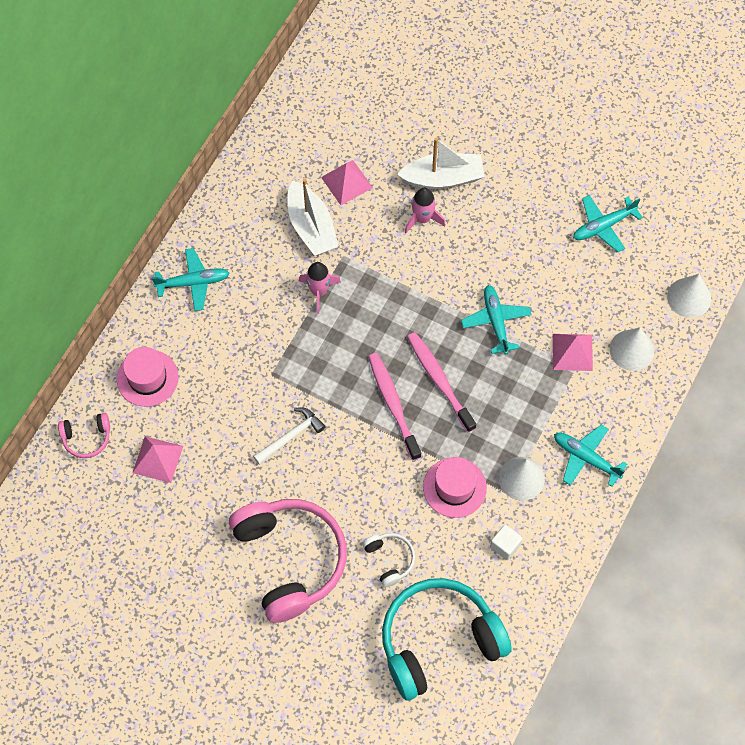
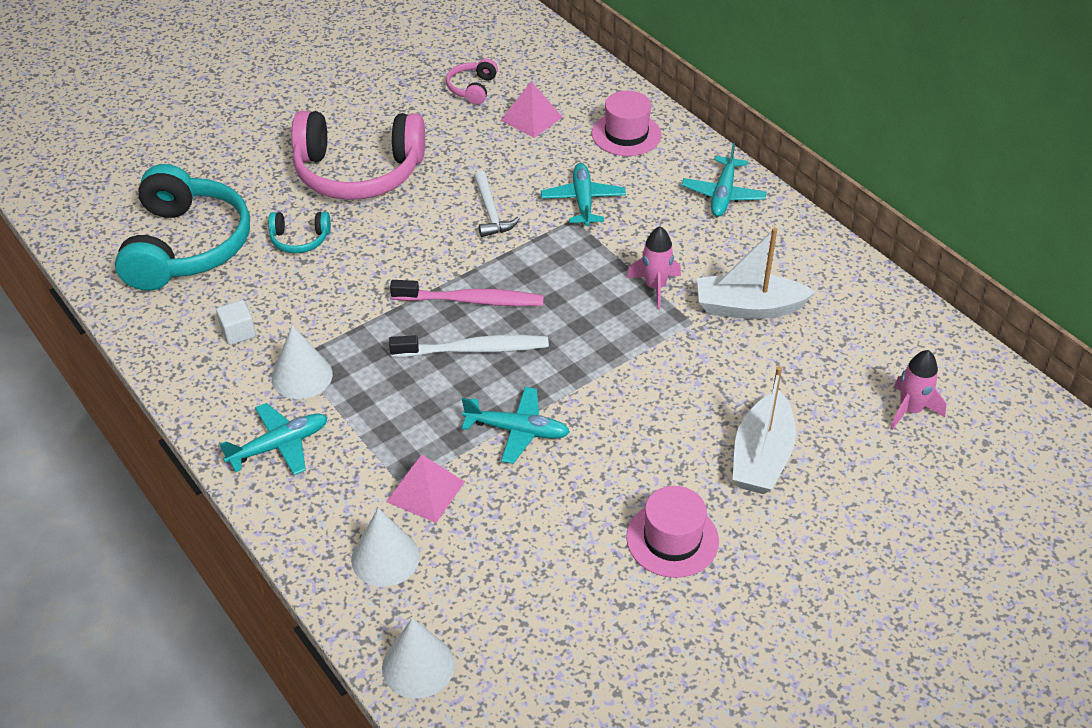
camera: 115 degrees right, 20 degrees down
(87, 438) = (586, 82): pink headphones -> pink headphones (472, 88)
(346, 182) = (799, 359): pink pyramid -> none
(390, 559) = (299, 240): white headphones -> turquoise headphones
(422, 219) = (708, 413): pink rocket -> pink rocket (910, 410)
(439, 380) = (474, 349): pink toothbrush -> white toothbrush
(454, 487) = (336, 316): pink hat -> pink hat (672, 539)
(603, 226) = (593, 610): turquoise plane -> turquoise plane (583, 201)

